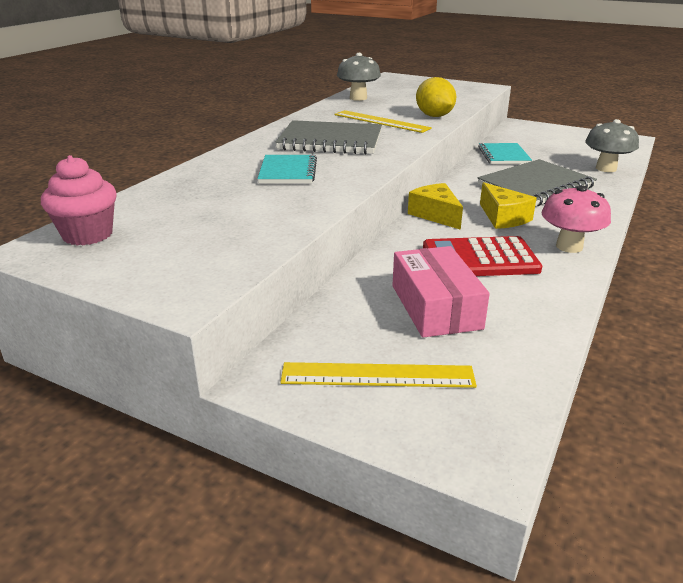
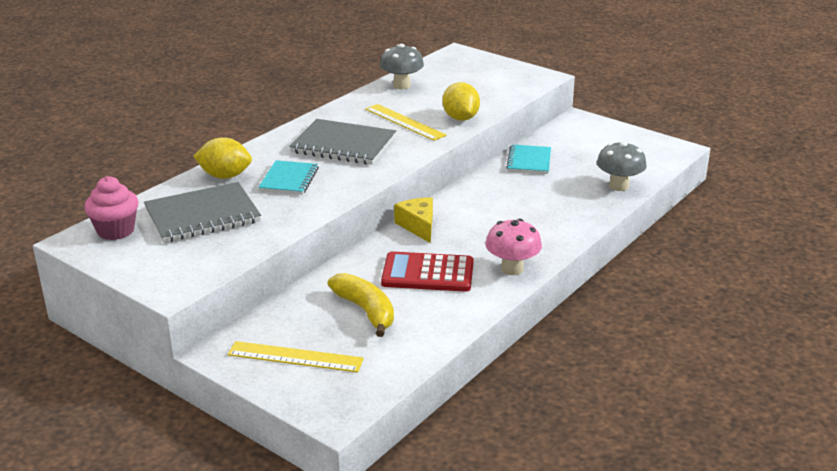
camera: 10 degrees right, 0 degrees up
(211, 173) = (225, 176): none -> yellow lemon
(435, 306) = (366, 311): pink box -> yellow banana
(503, 217) = (476, 234): yellow cheese -> none
(535, 186) = (532, 201): grey notebook -> grey notebook (202, 216)

